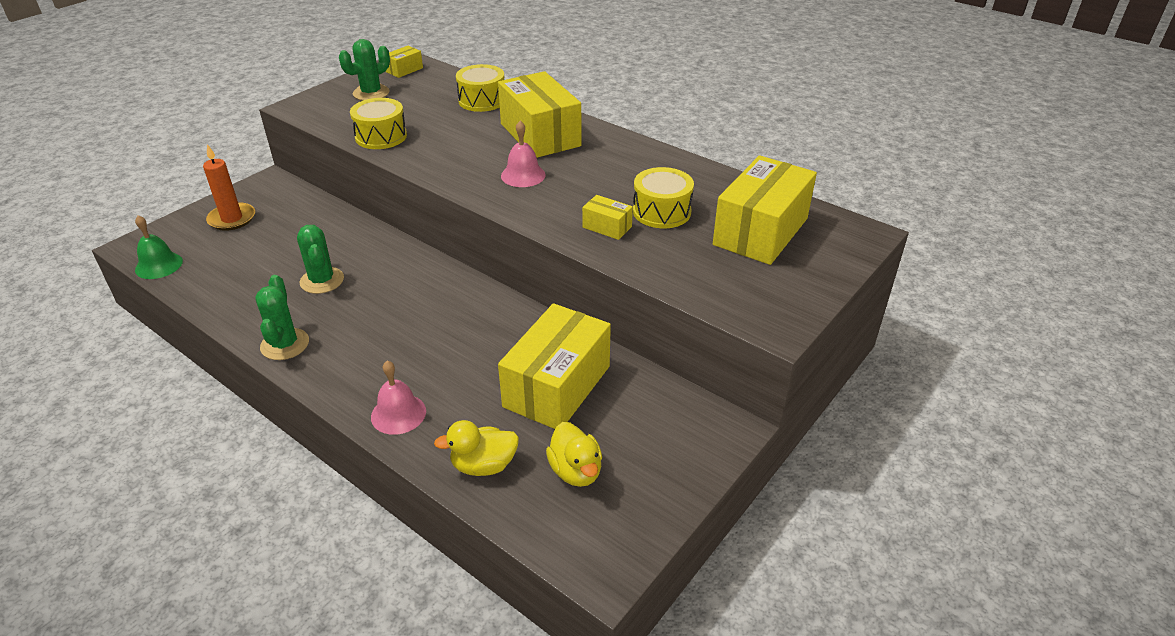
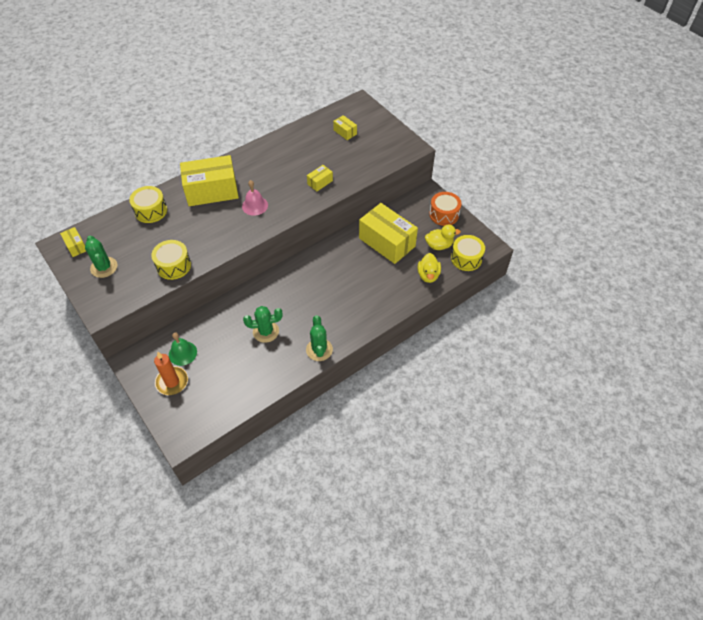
camera: 75 degrees left, 15 degrees up
(159, 265) = (211, 421): green bell -> green bell (182, 353)
(285, 344) = (319, 350): green cactus -> green cactus turned 75 degrees clockwise
(398, 414) = (387, 303): pink bell -> none
(661, 212) = (314, 160): yellow drum -> yellow drum (466, 258)
(674, 466) = (444, 214): none -> orange drum
(761, 231) = (345, 132): yellow box -> yellow box, size x0.45

